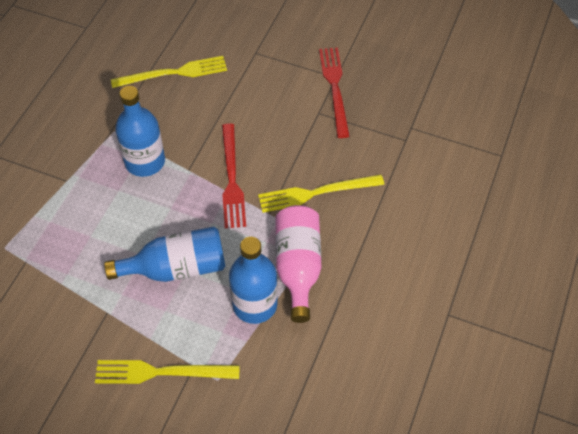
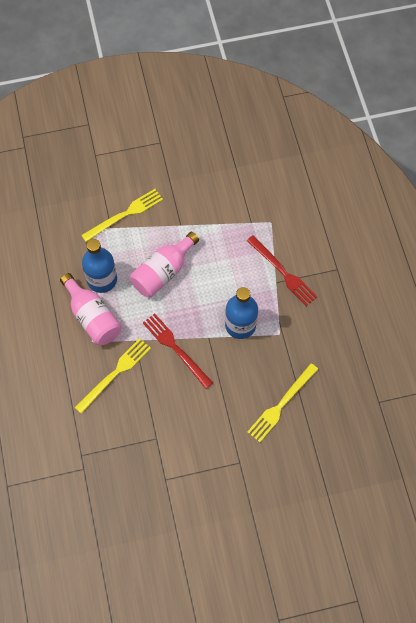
camera: 145 degrees right, 10 degrees up
(176, 268) = (163, 272): blue bottle -> pink bottle
(334, 88) = (159, 468): red fork -> red fork (283, 272)

